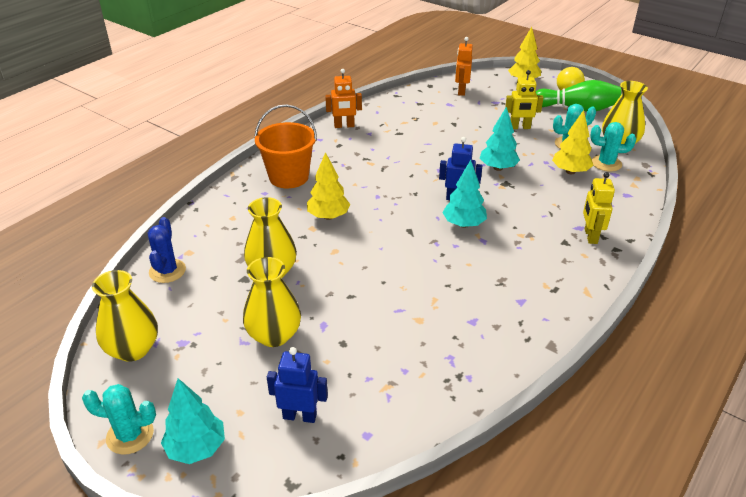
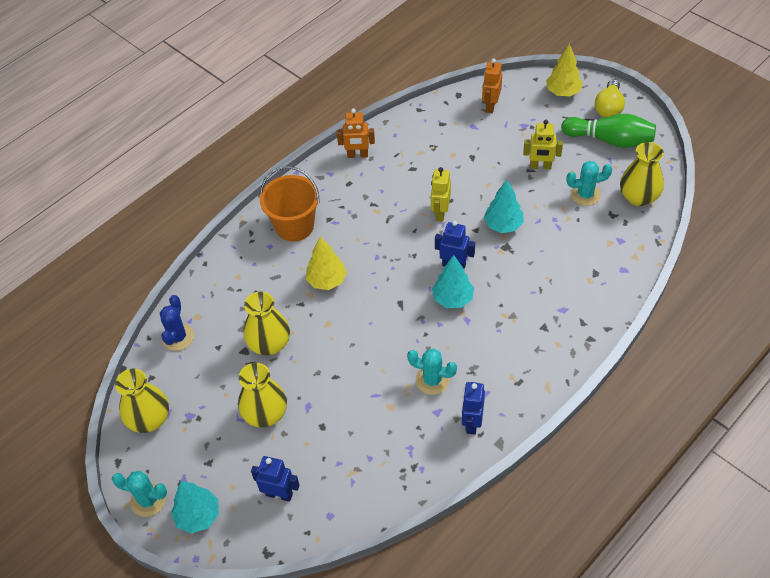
camera: 10 degrees right, 15 degrees up
(514, 329) = (471, 423): none -> blue robot
(570, 171) = (575, 234): yellow tree -> none
(590, 236) = (570, 321): yellow robot -> yellow robot (440, 213)
(606, 163) = (616, 225): turquoise cactus -> turquoise cactus (432, 380)

